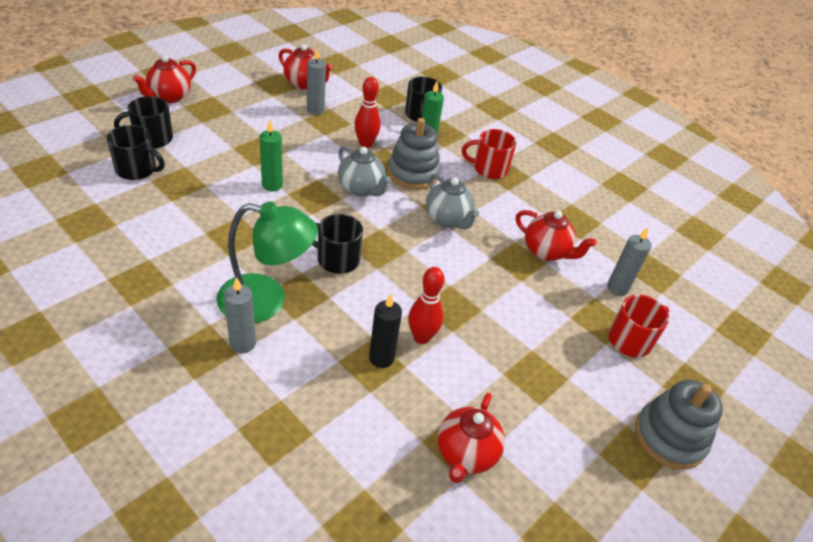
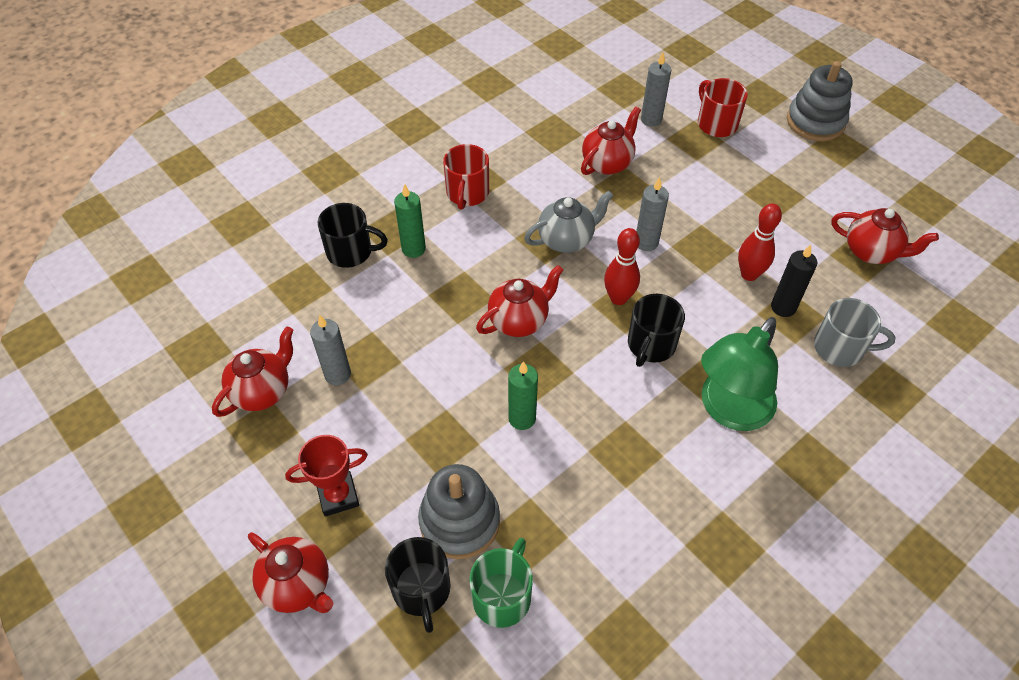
camera: 80 degrees left, 10 degrees up
(137, 170) = (502, 596): black mug -> green mug
(225, 110) = (338, 496): none -> red trophy
(242, 343) = (794, 427): grey candle -> grey candle (646, 242)
(266, 301) = (729, 410): green lamp -> green lamp turned 150 degrees counterclockwise
(331, 397) = (840, 348): none -> grey mug
(361, 189) = (519, 320): grey teapot -> red teapot
(365, 144) = (421, 315): red bowling pin -> red bowling pin (618, 298)
(413, 173) = (483, 267): grey stacking toy -> grey stacking toy (459, 521)

